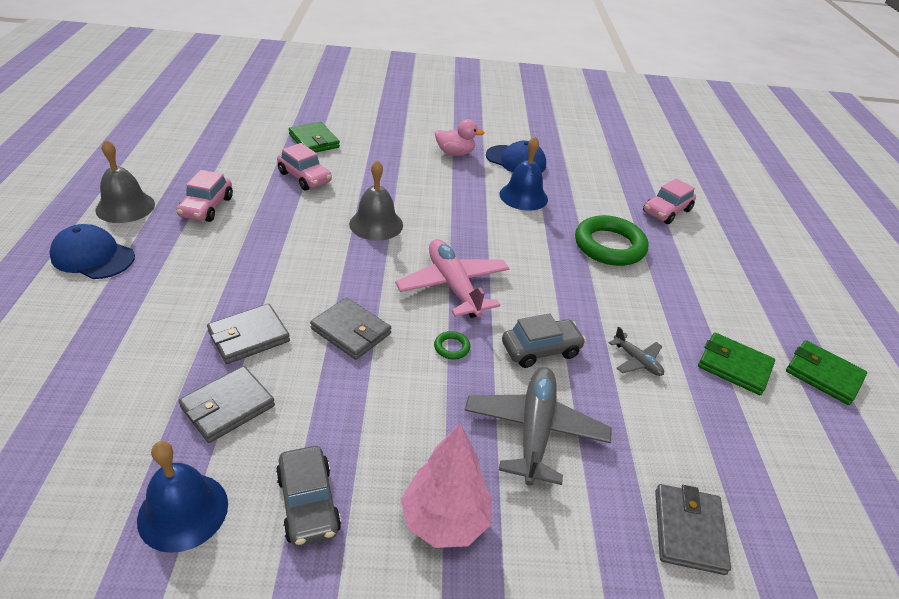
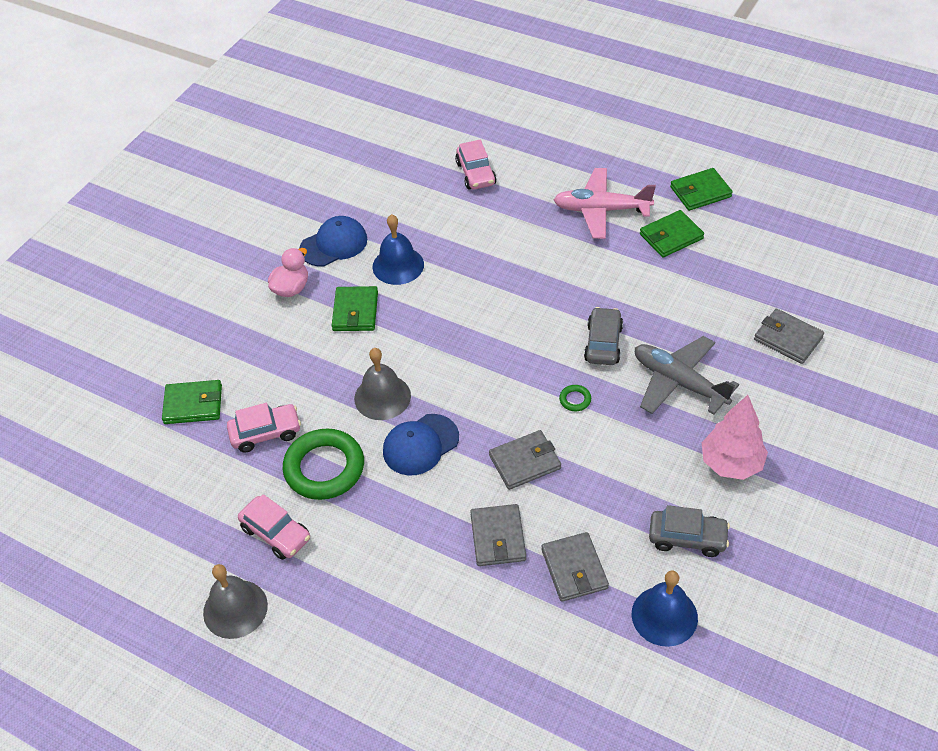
camera: 55 degrees left, 10 degrees up
(93, 256) = (315, 647): blue cap -> blue cap (420, 445)
(453, 286) = (502, 370): pink plane -> pink plane (601, 210)
(456, 188) = (355, 311): none -> green wallet
(609, 246) = (502, 238): green ring -> green ring (324, 468)
(636, 360) = (640, 290): grey plane -> none

